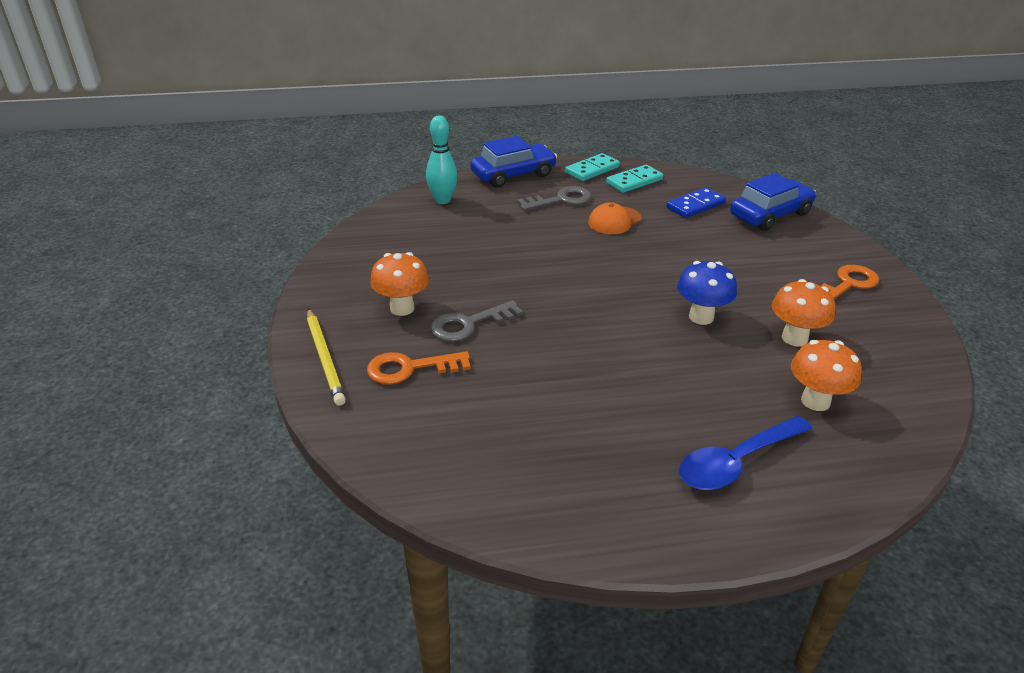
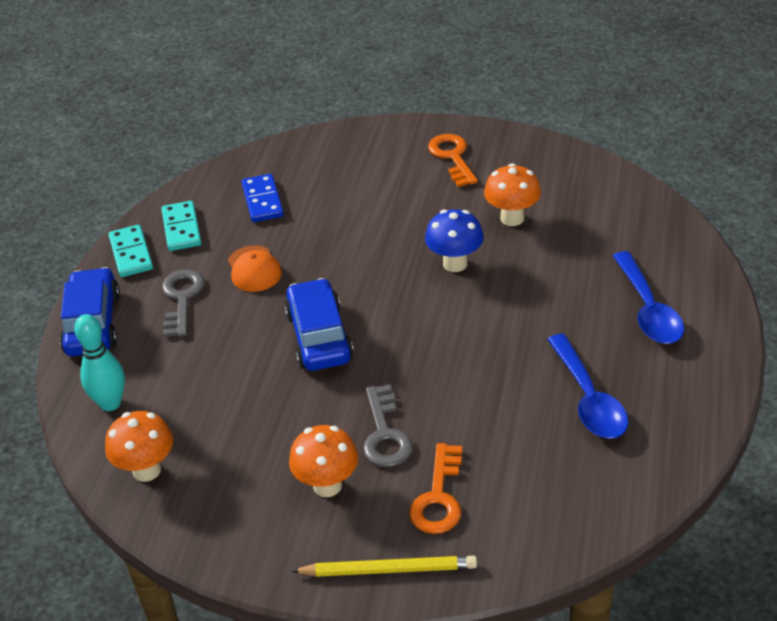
camera: 65 degrees left, 5 degrees up
(575, 440) = (588, 399): none -> blue spoon
(770, 215) = (313, 157): blue car -> blue car (319, 336)
(815, 401) = (595, 239): orange mushroom -> orange mushroom (147, 470)

